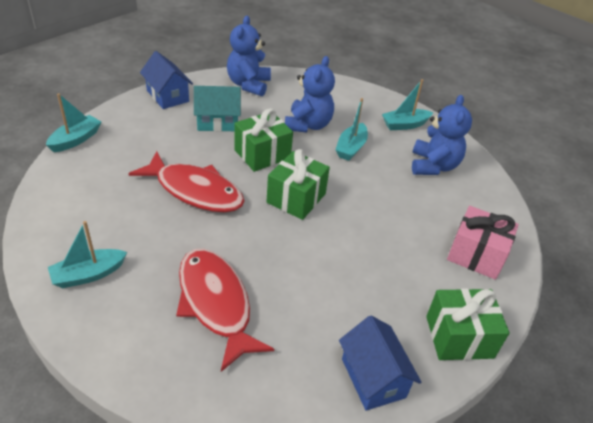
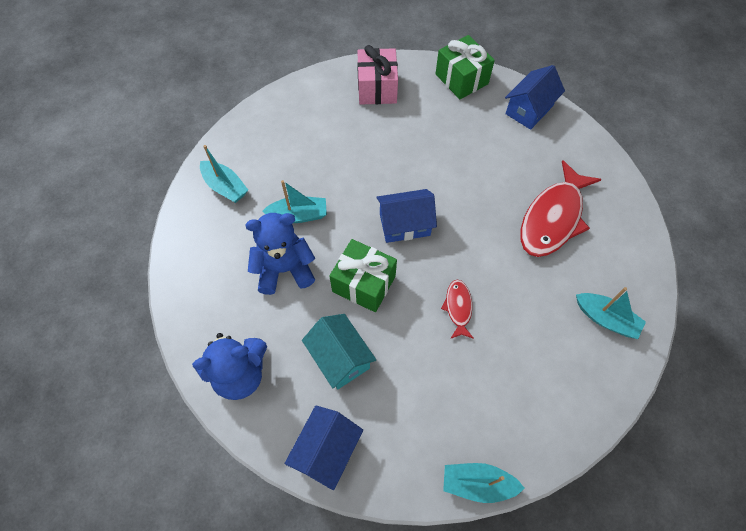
camera: 115 degrees left, 20 degrees up
(195, 191) = (458, 308): red fish -> red fish, size x0.48
(296, 198) = (404, 224): green gift -> blue house
(433, 166) = (281, 144): blue teddy bear -> none

